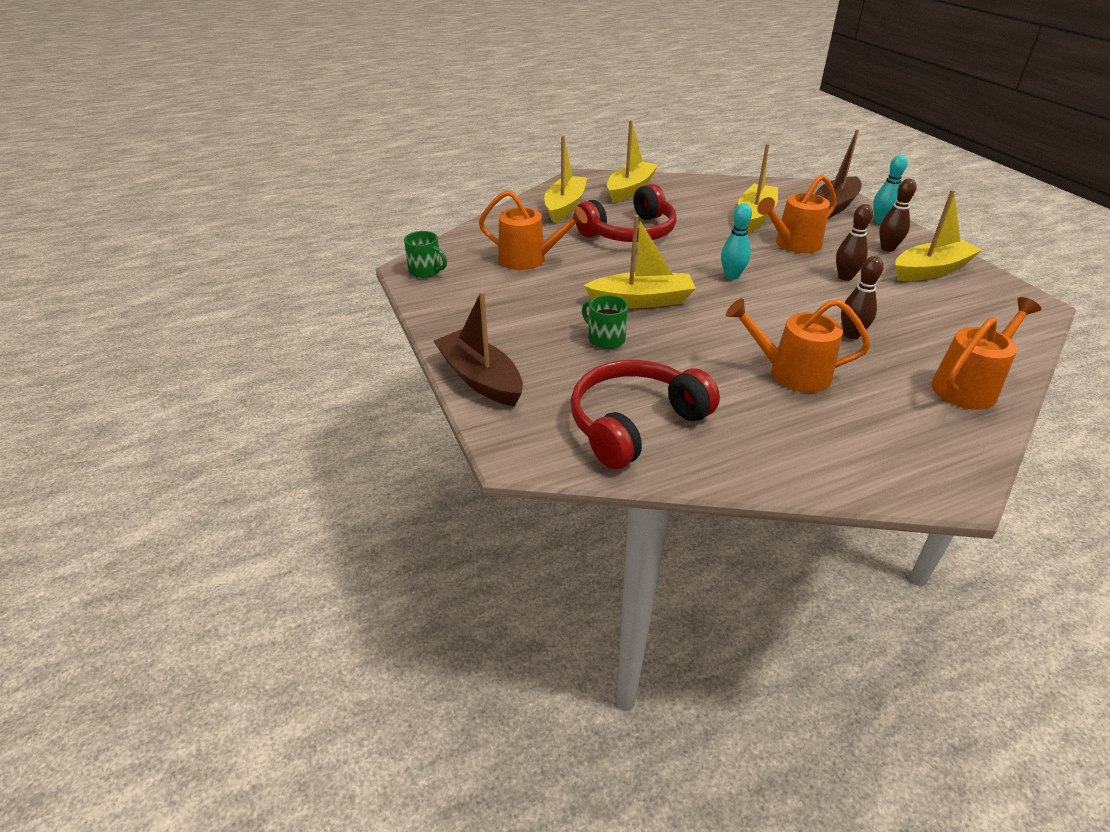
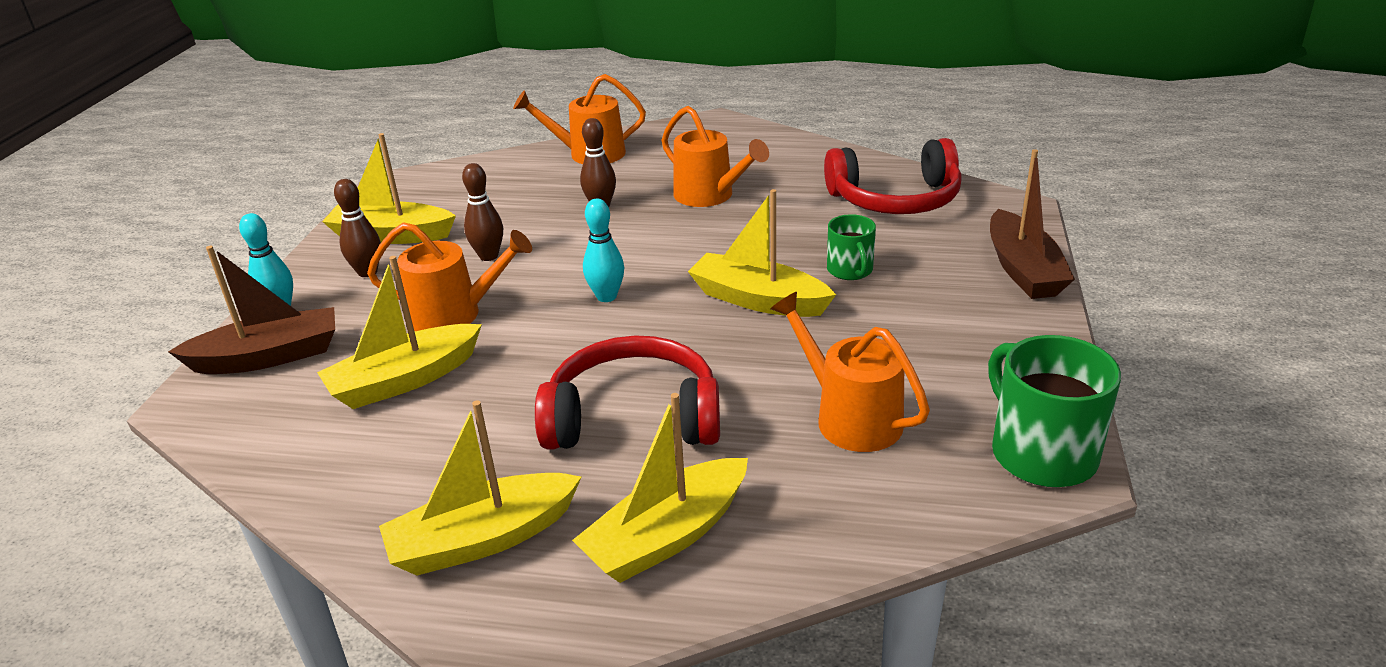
camera: 145 degrees left, 5 degrees down
(426, 271) = (1041, 452): green mug -> green mug, size x1.72

